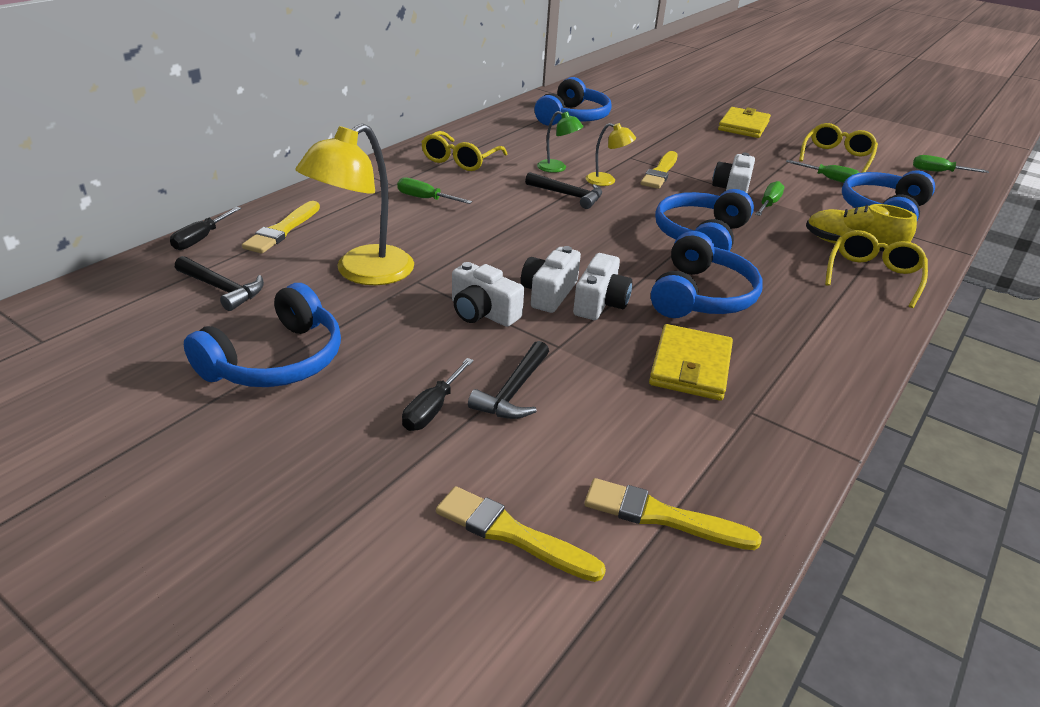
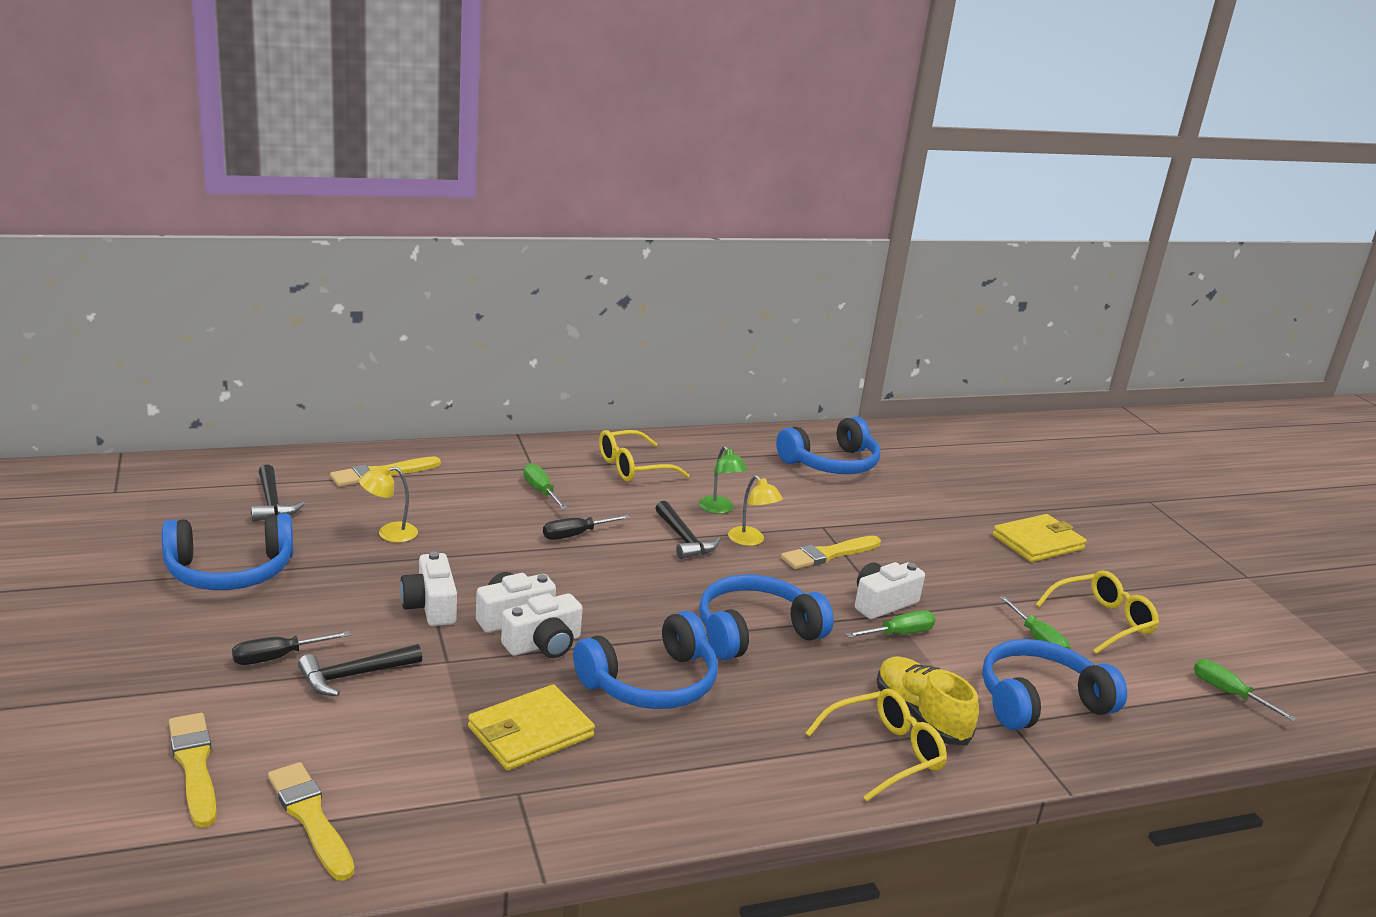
camera: 35 degrees right, 10 degrees down
(201, 238) = (314, 457): black screwdriver -> black screwdriver (576, 535)
(363, 273) = (389, 533): yellow lamp -> yellow lamp, size x0.50

